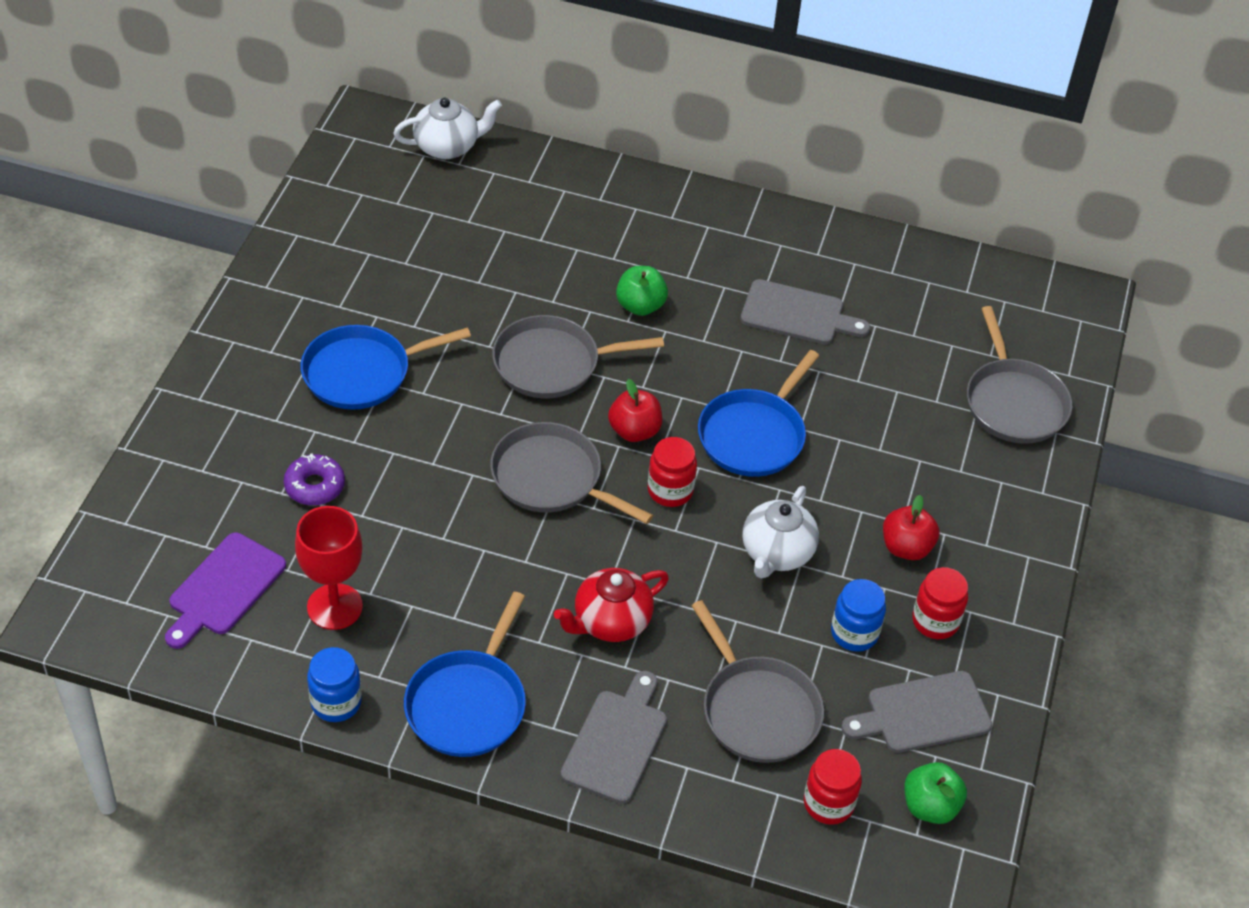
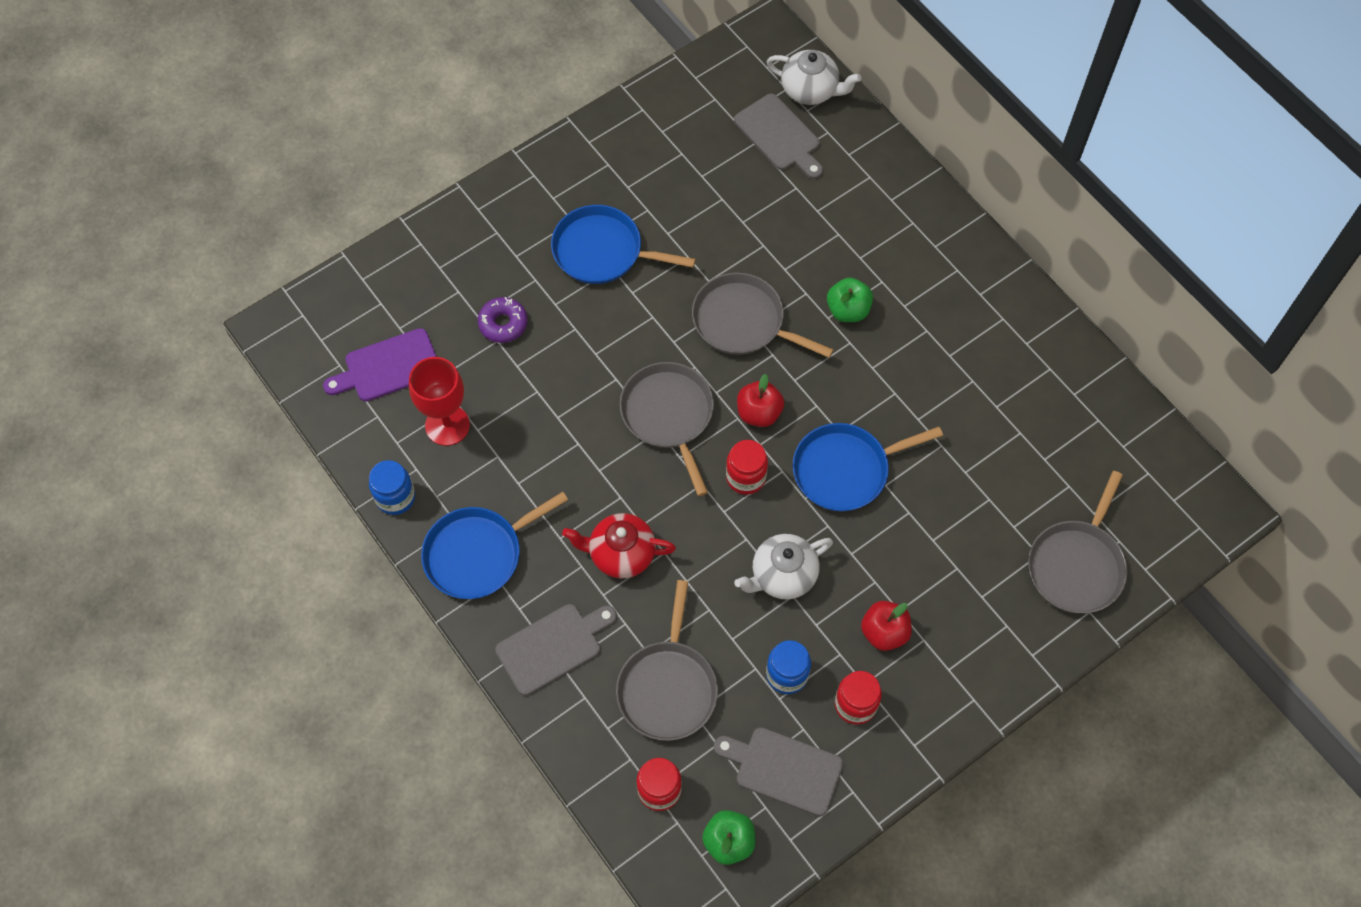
camera: 40 degrees right, 15 degrees up
(797, 314) = (965, 387): grey cutting board -> grey cutting board (779, 136)

